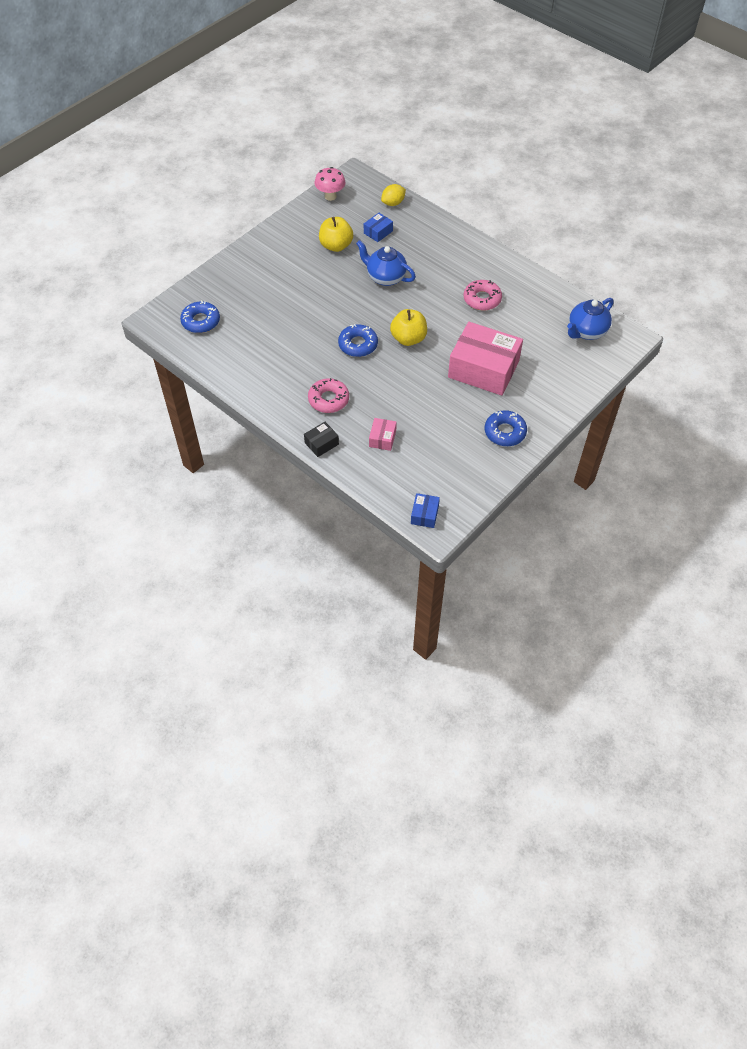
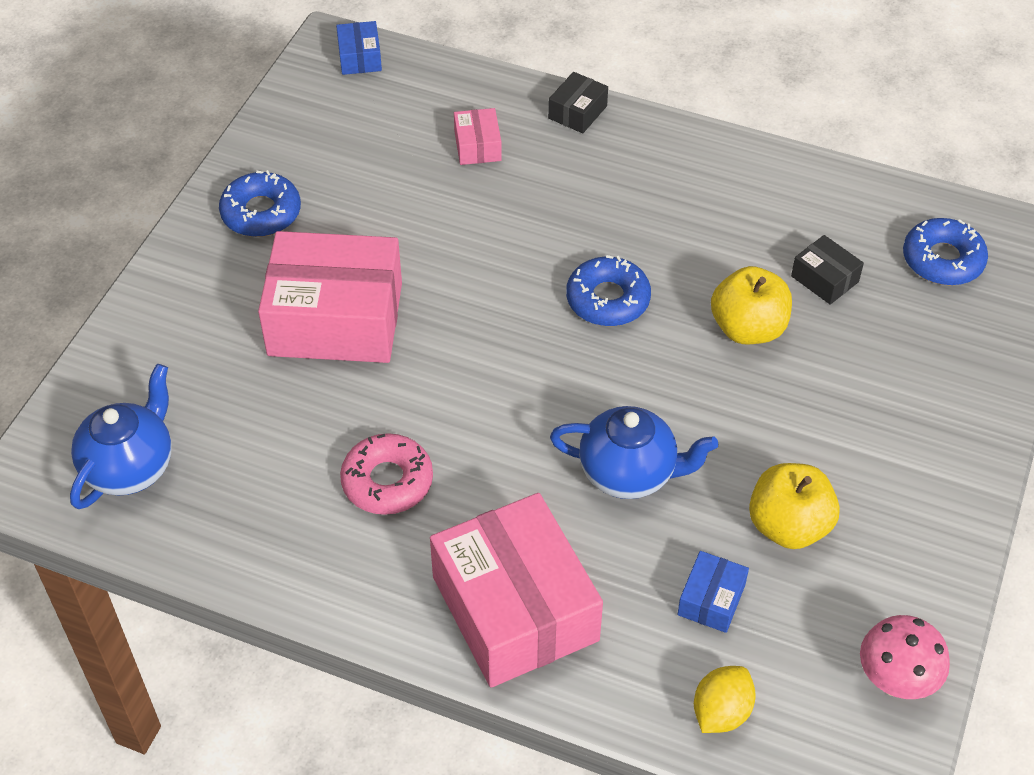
camera: 160 degrees right, 5 degrees down
(258, 327) = (824, 279): none -> black box
(328, 399) = (606, 183): pink donut -> none
(408, 338) = (512, 341): yellow apple -> yellow apple (748, 328)
(449, 247) = (515, 608): none -> pink box

